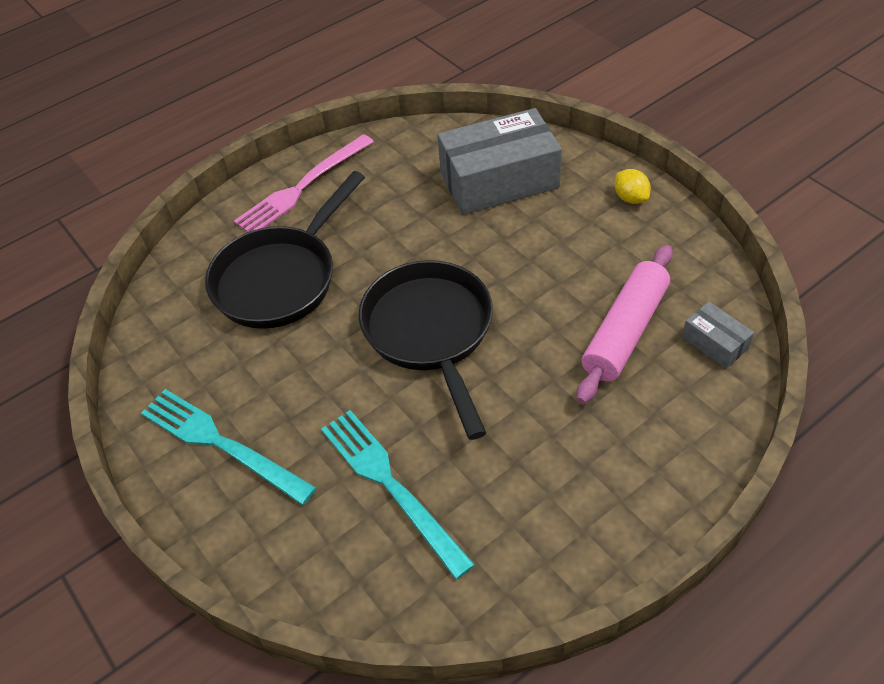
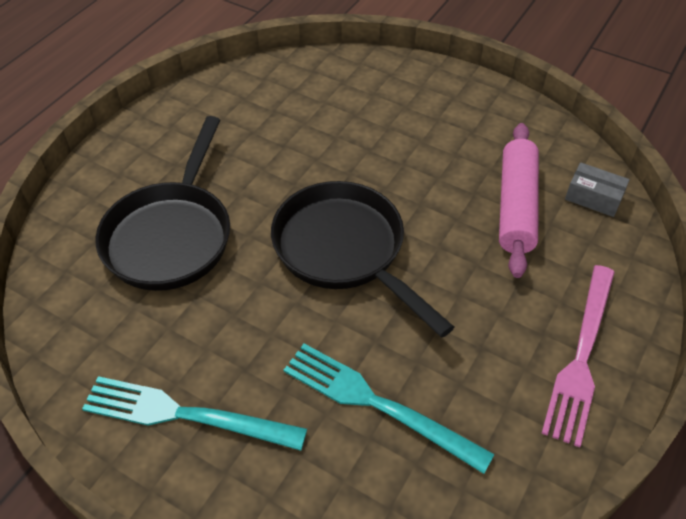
camera: 25 degrees left, 0 degrees up
(302, 187) = (152, 144): pink fork -> pink fork (581, 356)
(499, 180) = (340, 100): grey box -> none
(630, 198) = (462, 92): yellow lemon -> none

